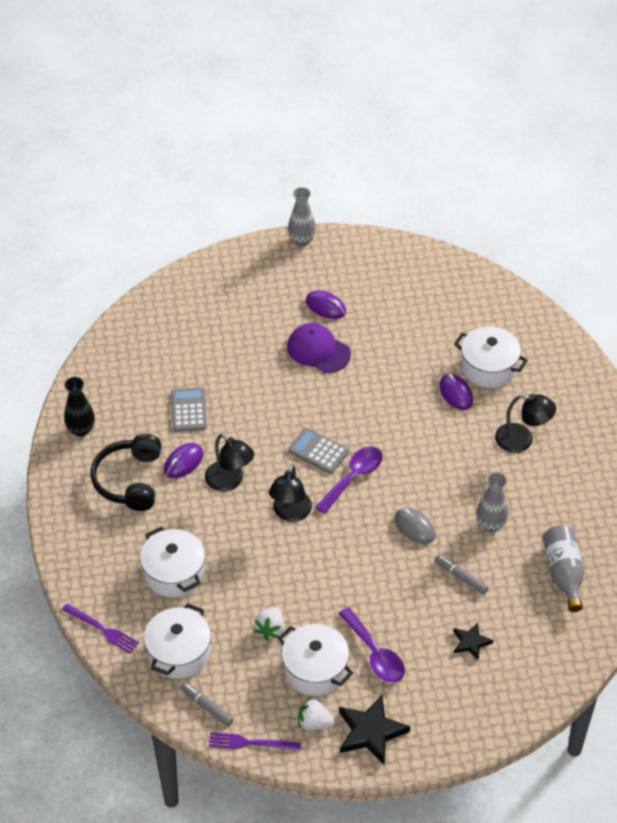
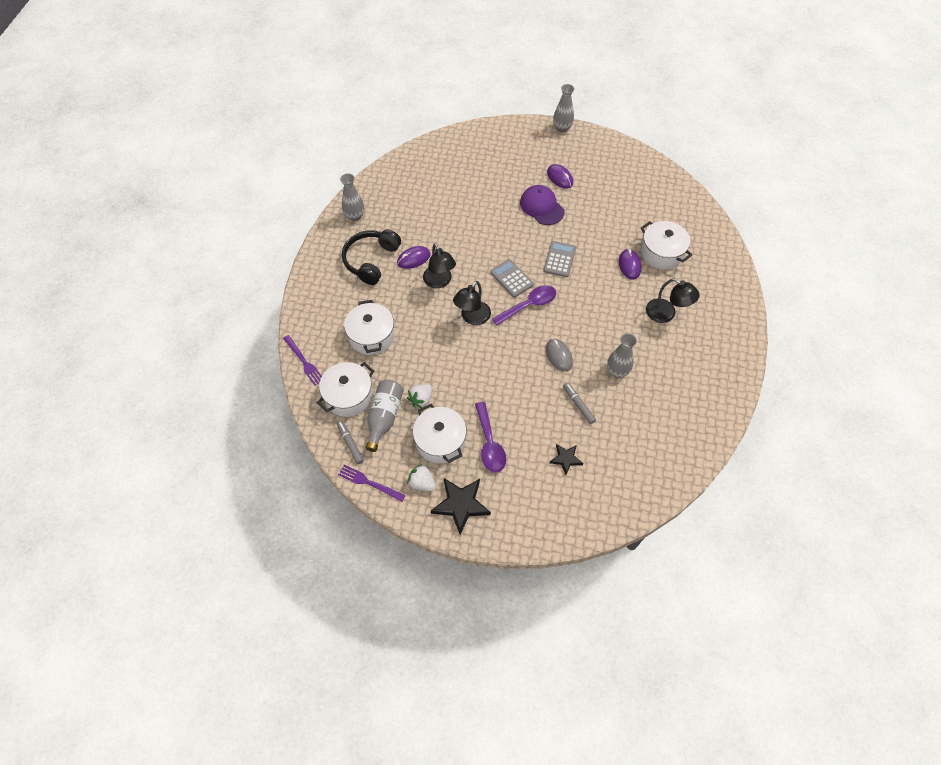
camera: 20 degrees right, 10 degrees up
(81, 430) = (355, 216): black vase -> grey vase
(189, 410) = (433, 223): grey calculator -> grey calculator (559, 259)
(563, 573) = (659, 427): grey bottle -> grey bottle (384, 417)

